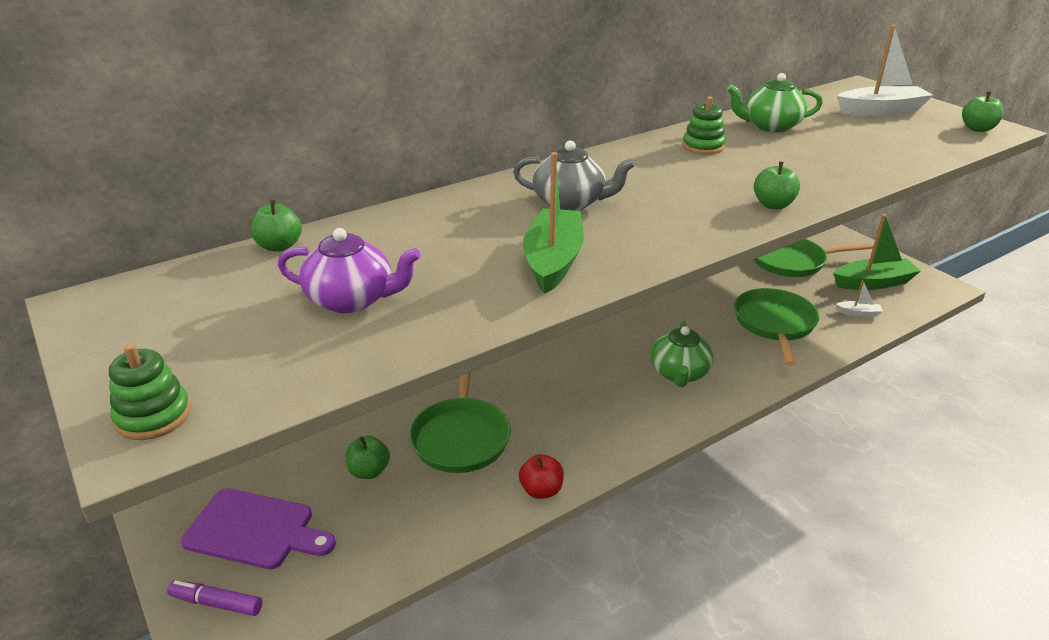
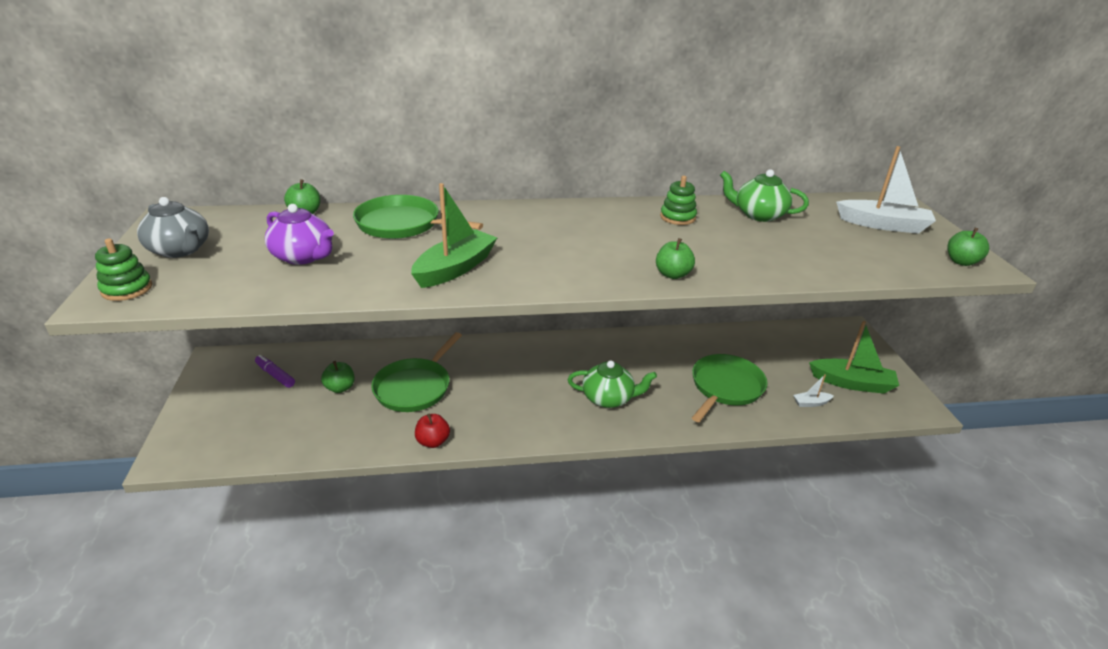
camera: 25 degrees right, 0 degrees up
(216, 603) = (192, 431): purple marker -> purple marker (275, 375)
(254, 530) = (247, 398): purple cutting board -> none
(570, 202) = (520, 233): grey teapot -> grey teapot (180, 250)
(679, 373) = (609, 398): green teapot -> green teapot turned 120 degrees counterclockwise
(791, 261) = (791, 343): green pan -> green pan (402, 224)
(858, 313) = (811, 403): white boat -> white boat turned 135 degrees clockwise

